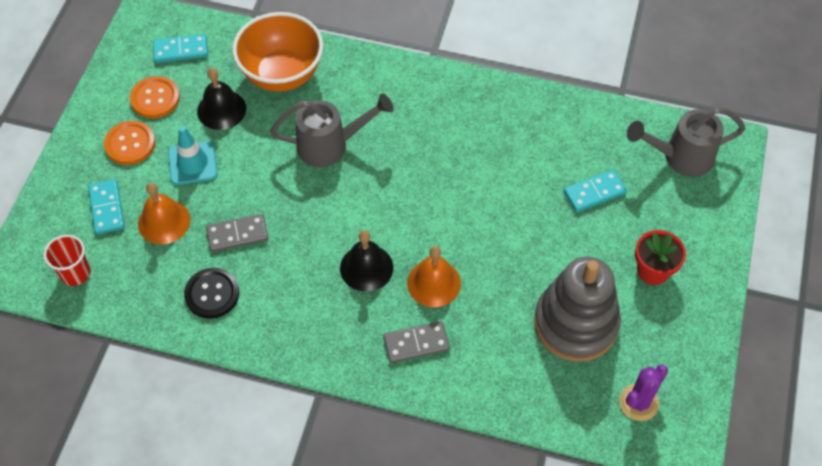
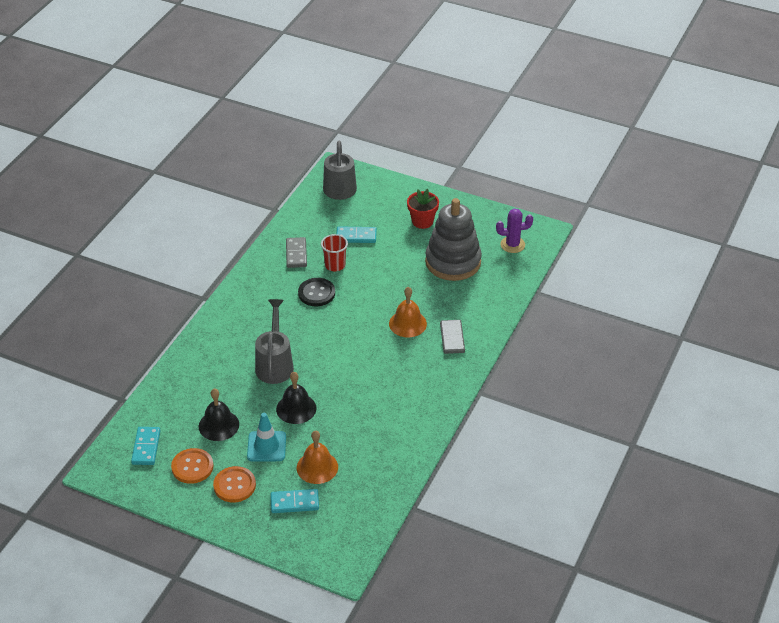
camera: 80 degrees left, 15 degrees down
(75, 273) = (351, 524): red cup -> red cup (335, 265)
(212, 294) = (389, 442): black button -> black button (316, 293)
(237, 234) = (340, 424): grey domino -> grey domino (296, 254)
(282, 74) = (196, 385): orange bowl -> none
(366, 267) = (387, 356): black bell -> black bell (296, 408)
(594, 193) = (356, 236): turquoise domino -> turquoise domino turned 75 degrees counterclockwise
(638, 403) = (512, 245): purple cactus -> purple cactus turned 60 degrees counterclockwise

